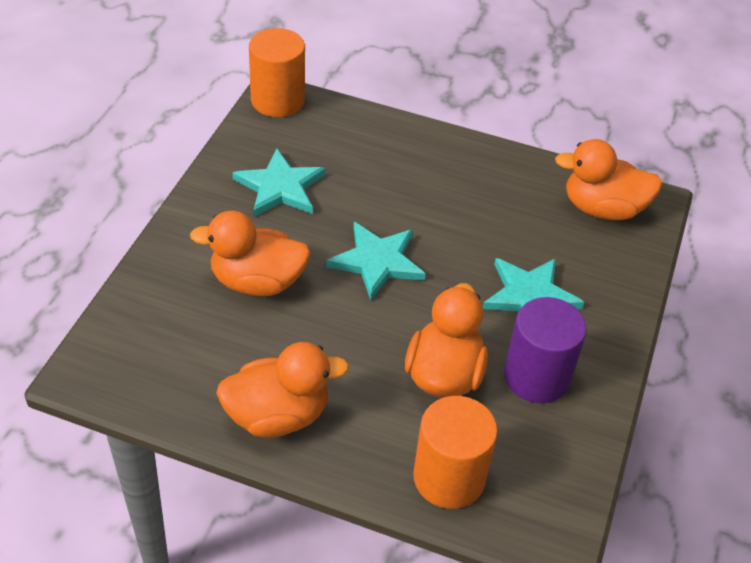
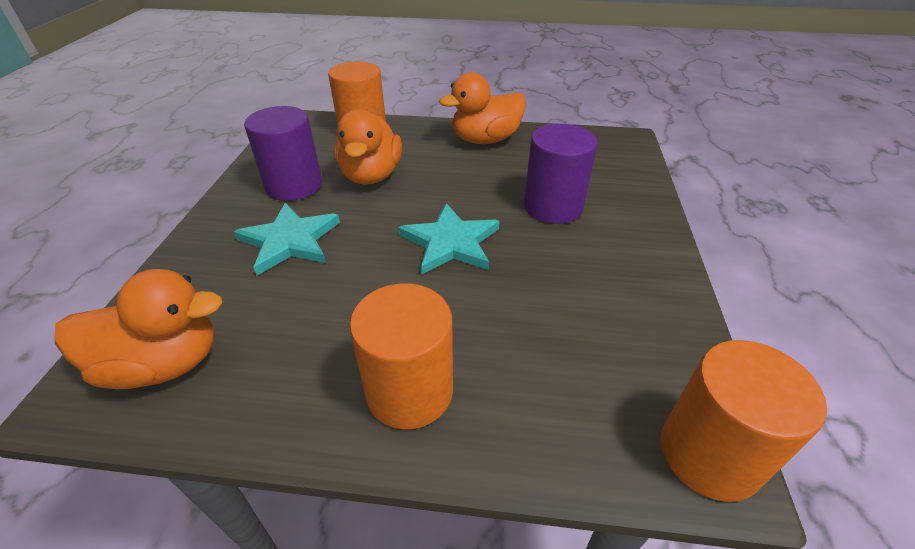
camera: 170 degrees right, 5 degrees down
(257, 282) = (553, 206): orange duck -> purple cylinder
(280, 187) = (596, 299): turquoise star -> none
(436, 160) = (409, 391): none -> orange cylinder

